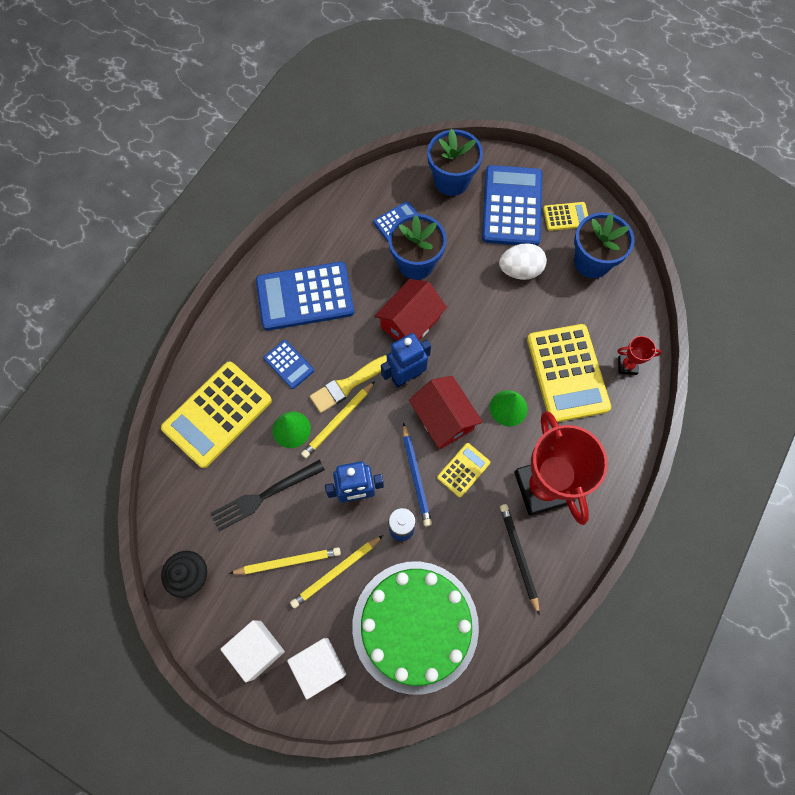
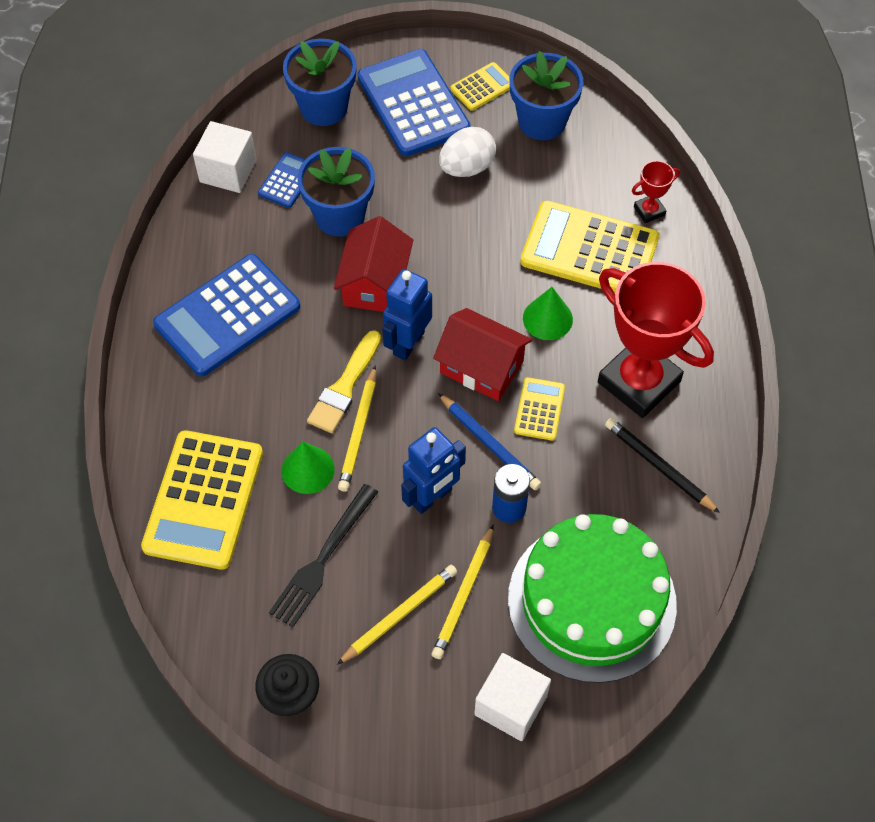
camera: 30 degrees left, 10 degrees down
(257, 649) = (425, 729): white cube -> white cube (228, 171)
(288, 364) = (257, 400): blue calculator -> none
(567, 373) = (589, 250): yellow calculator -> yellow calculator turned 150 degrees clockwise

